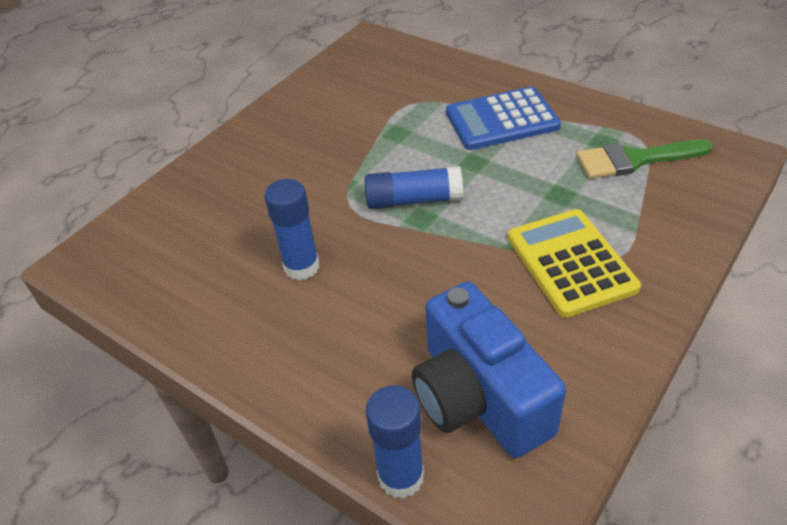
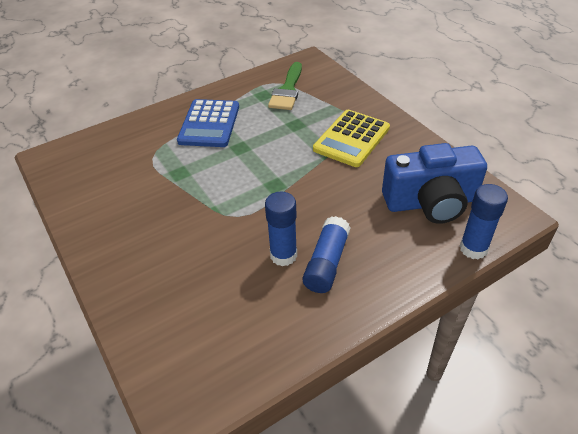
camera: 70 degrees left, 0 degrees up
(413, 200) = (256, 184): blue glue stick -> blue glue stick (326, 263)
(570, 263) = (351, 139): yellow calculator -> yellow calculator turned 60 degrees counterclockwise

